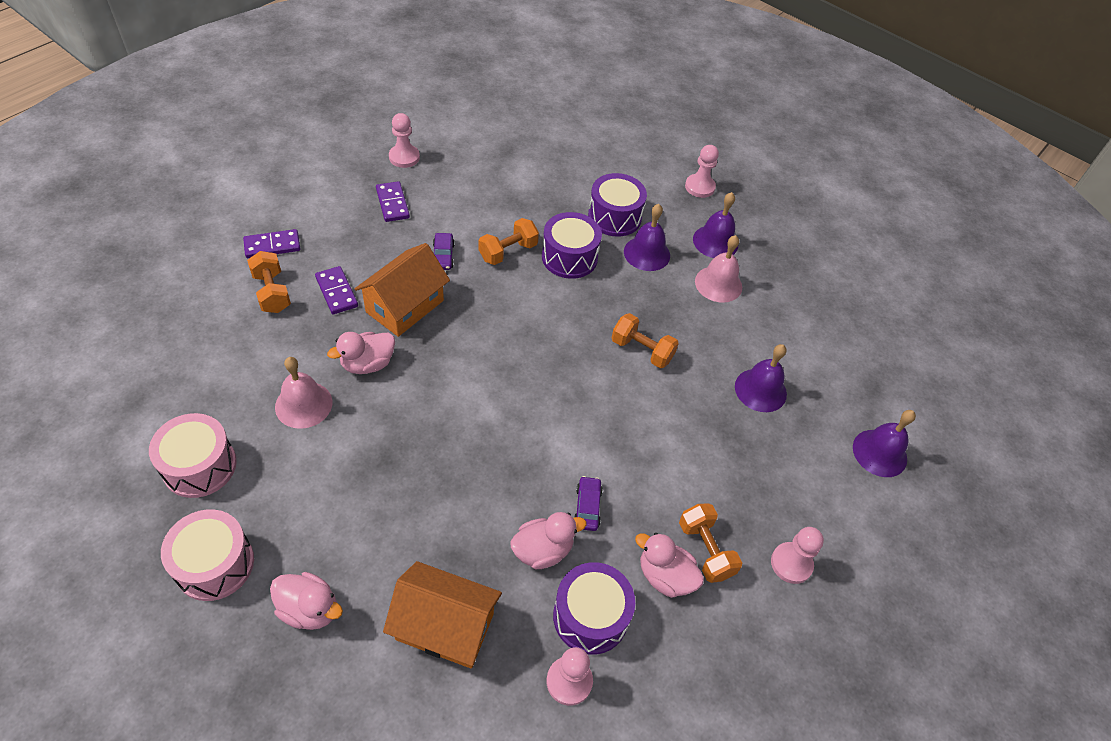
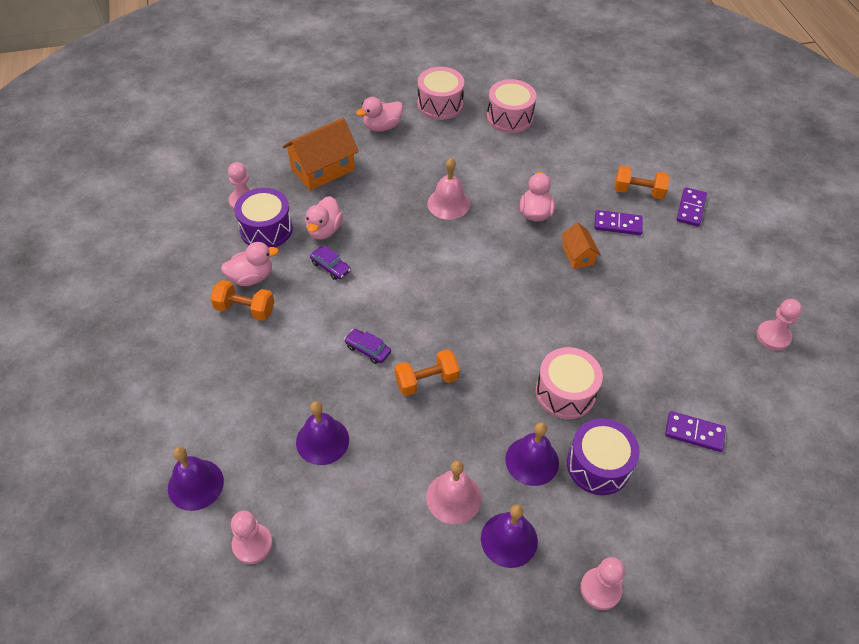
camera: 130 degrees right, 0 degrees up
(303, 404) = (523, 171): pink bell -> pink bell (448, 203)
(392, 203) = (707, 299): purple domino -> purple domino (694, 433)
(405, 306) = (578, 255): orange house -> orange house, size x0.55
(443, 256) = (620, 303): purple car -> purple car (368, 349)
(508, 252) = (599, 350): orange dumbbell -> none
(569, 257) = (565, 392): purple drum -> pink drum
(791, 563) = (189, 350): pink pawn -> pink pawn (252, 544)

